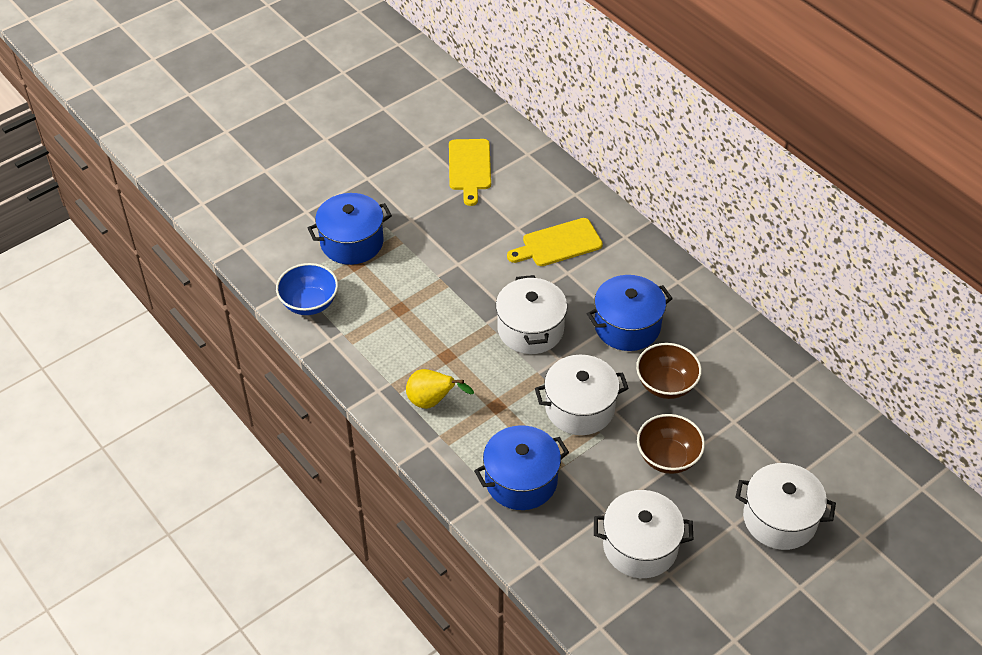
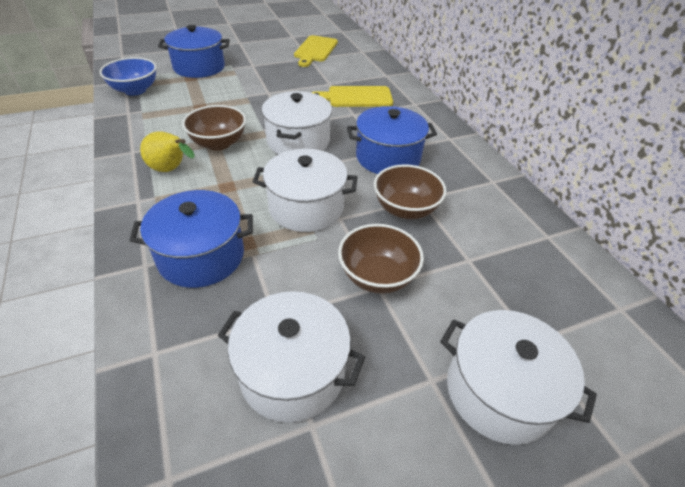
camera: 15 degrees right, 5 degrees down
(454, 355) = (218, 143): none -> brown bowl

